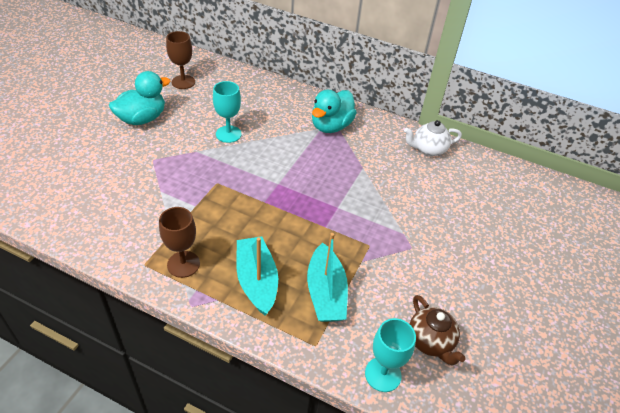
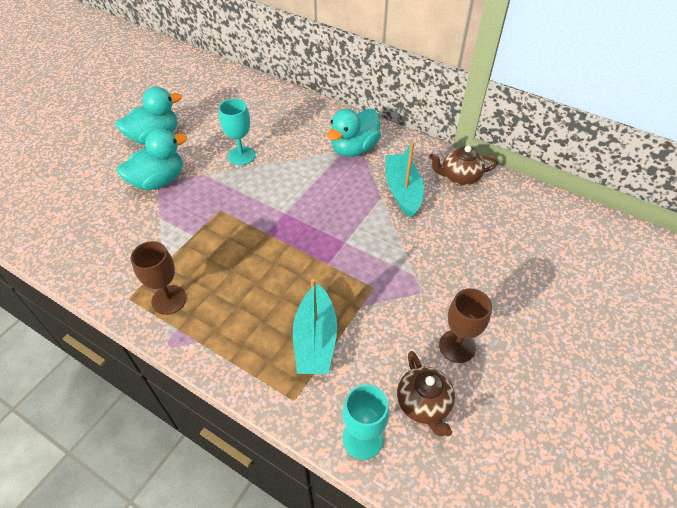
camera: 10 degrees right, 5 degrees up
(153, 158) = (158, 181): none -> turquoise duck
(183, 82) = (204, 97): brown goblet -> brown goblet (457, 346)
(257, 281) = (243, 322): turquoise boat -> turquoise boat (402, 191)
(428, 149) = (459, 177): white teapot -> brown teapot

